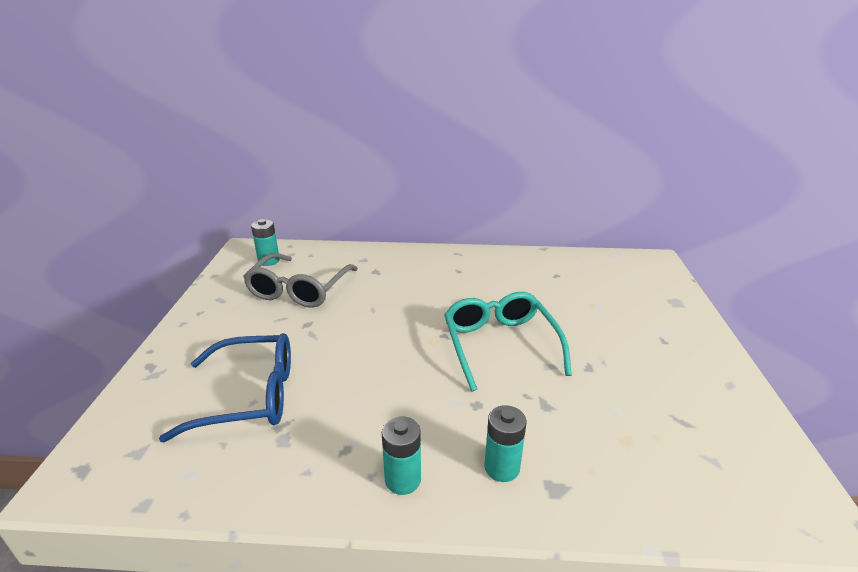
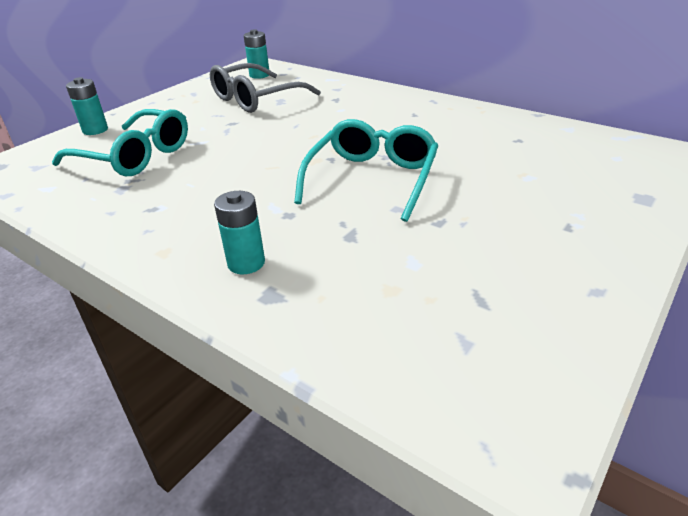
camera: 35 degrees right, 5 degrees up
(248, 396) = (134, 156): blue glasses -> turquoise glasses
(403, 480) = (163, 241): turquoise battery -> turquoise battery (95, 130)

